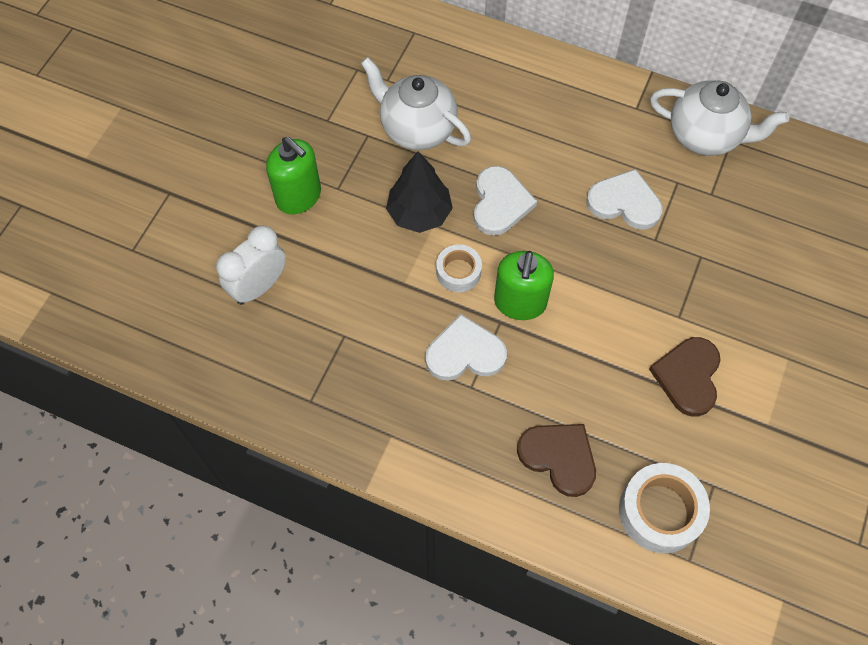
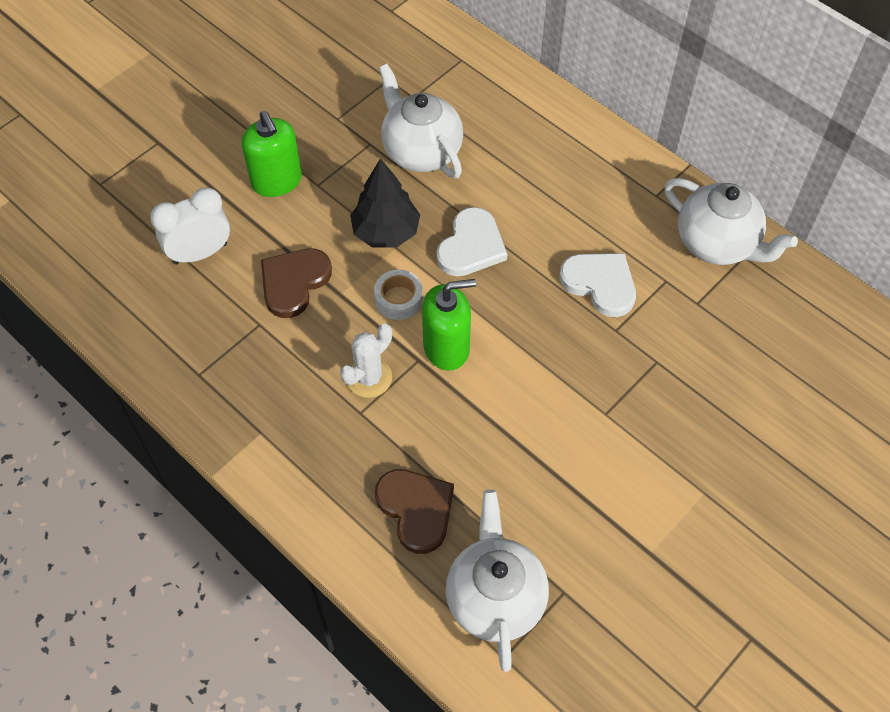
camera: 20 degrees right, 5 degrees down
(465, 352) = (369, 378): white heart -> white cactus
(520, 302) = (446, 347): green soap dispenser -> green soap dispenser turned 135 degrees counterclockwise
(660, 511) = (495, 598): white tape -> white teapot
(688, 376) = (587, 475): brown heart -> brown heart (294, 282)

